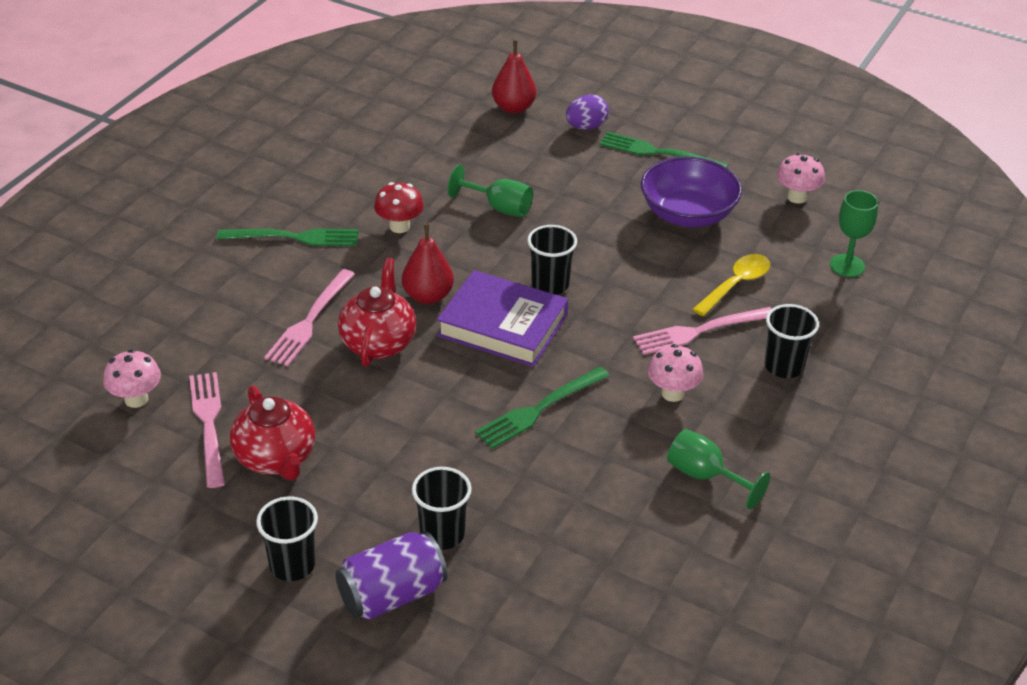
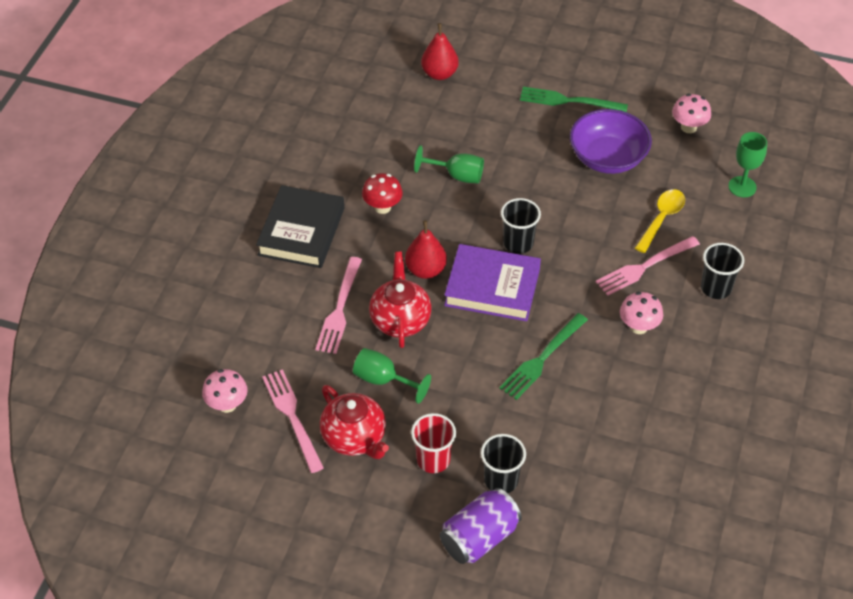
camera: 10 degrees left, 10 degrees up
(292, 565) = (397, 527): black cup -> none
(294, 237) = (301, 231): green fork -> black book
(364, 498) = (433, 460): none -> red cup
(586, 127) = (504, 84): purple egg -> none
(705, 476) = (681, 395): green goblet -> green goblet (383, 380)

